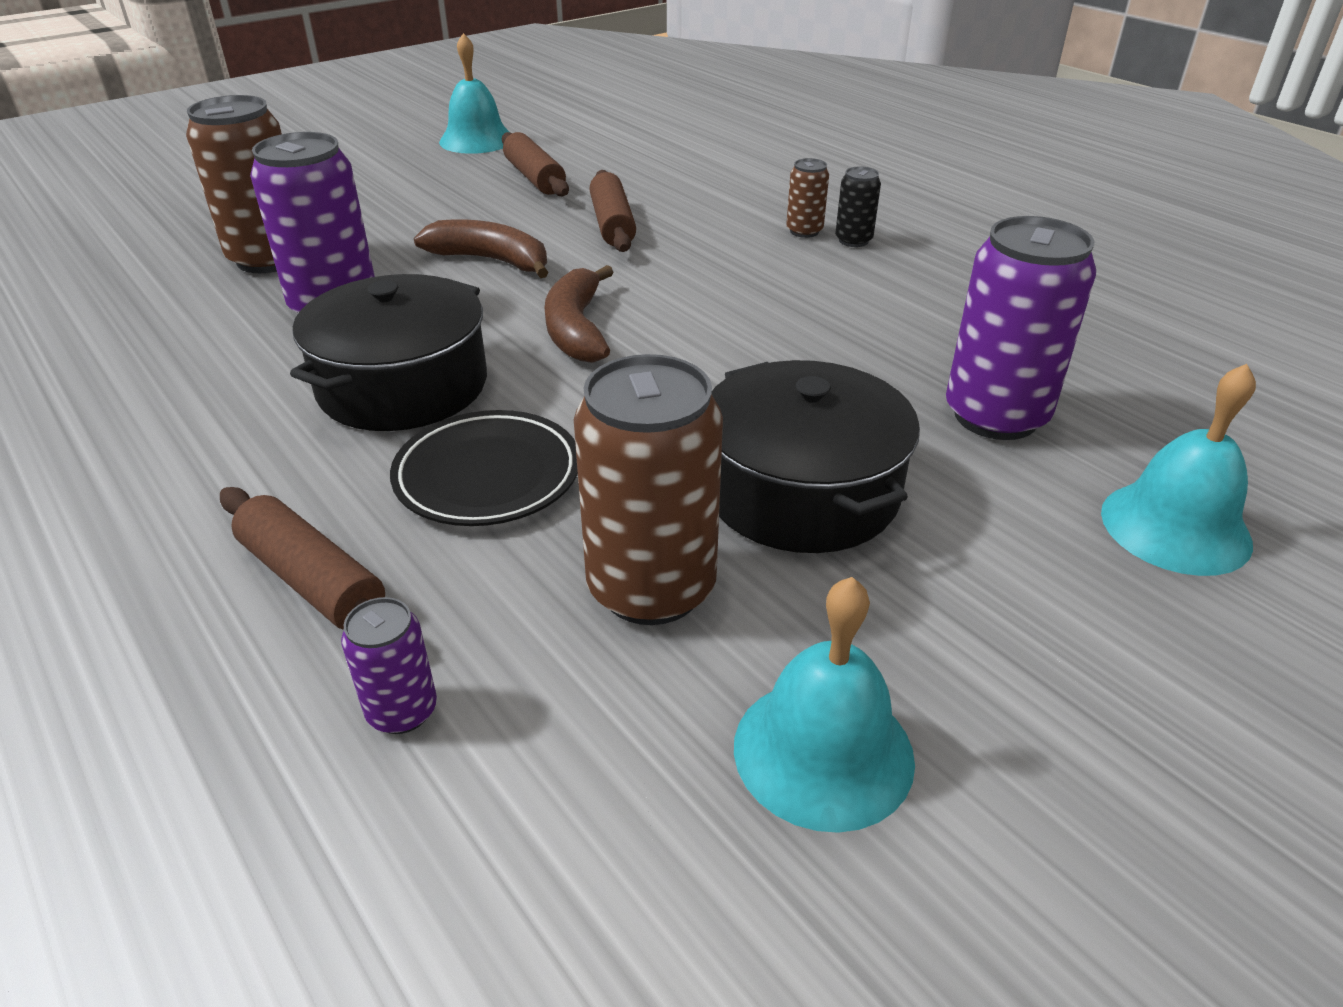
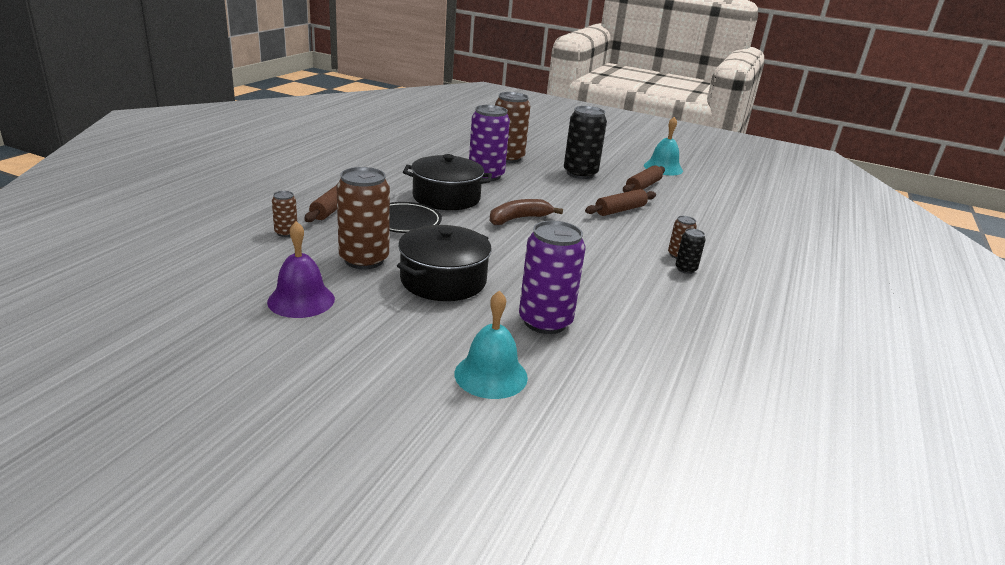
camera: 60 degrees right, 10 degrees down
(402, 711) = (286, 233): purple can -> brown can
(428, 212) = (580, 174): none -> black can
(491, 260) = (554, 193): brown banana -> none
(823, 751) = (301, 300): turquoise bell -> purple bell

